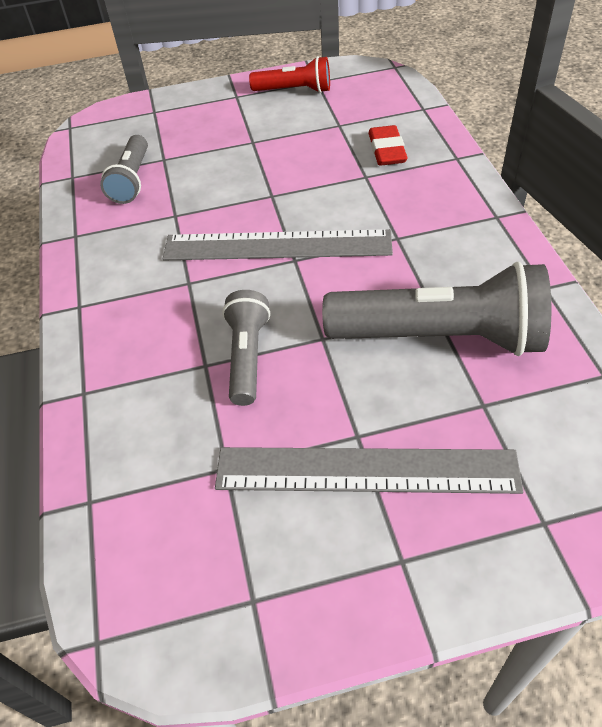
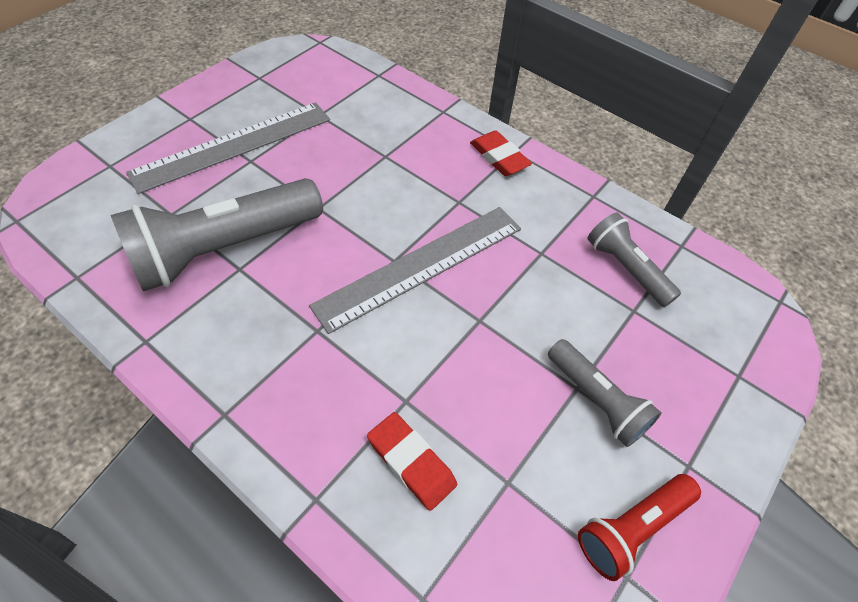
camera: 135 degrees right, 5 degrees up
(101, 306) = (499, 157): none -> red eraser
(247, 356) = (362, 172): grey flashlight -> grey flashlight (597, 400)

